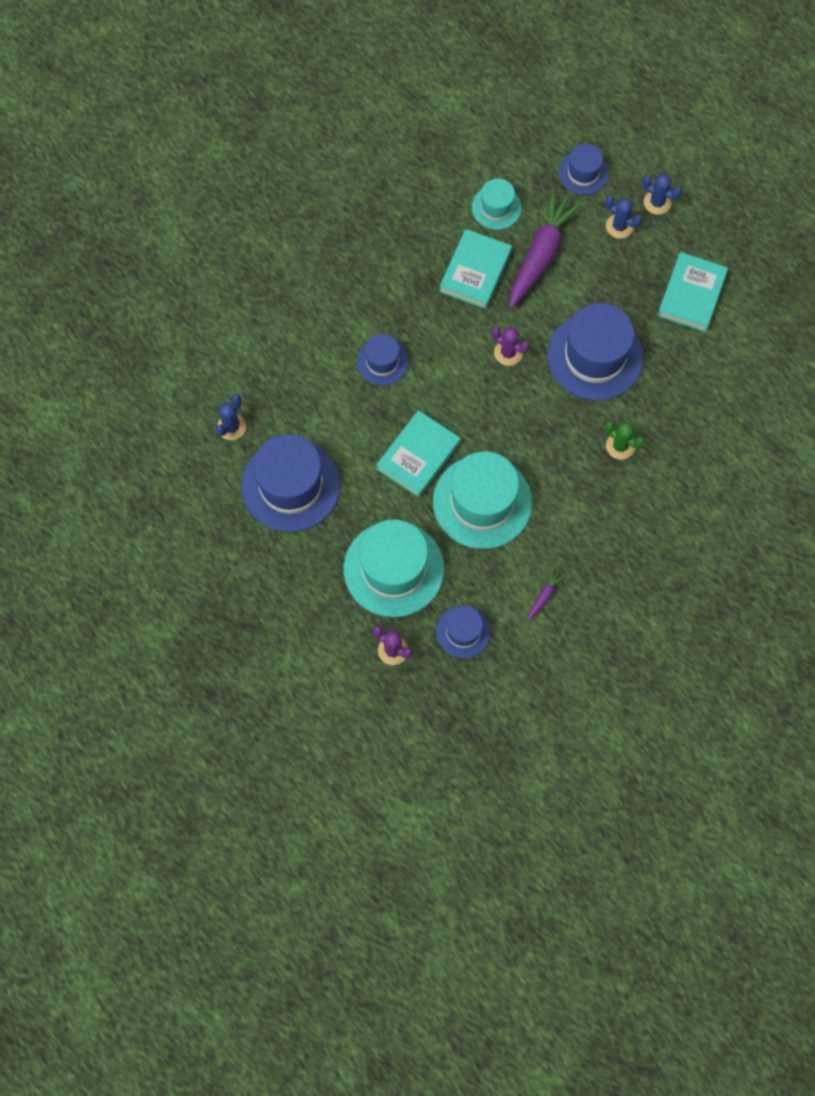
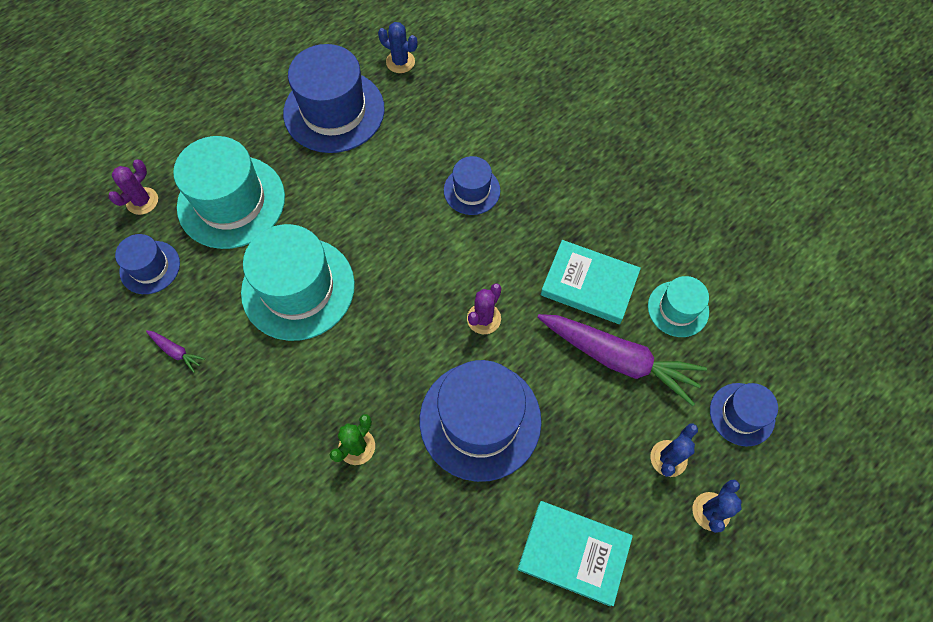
camera: 90 degrees right, 5 degrees down
(418, 456) = (358, 225): turquoise book -> none

